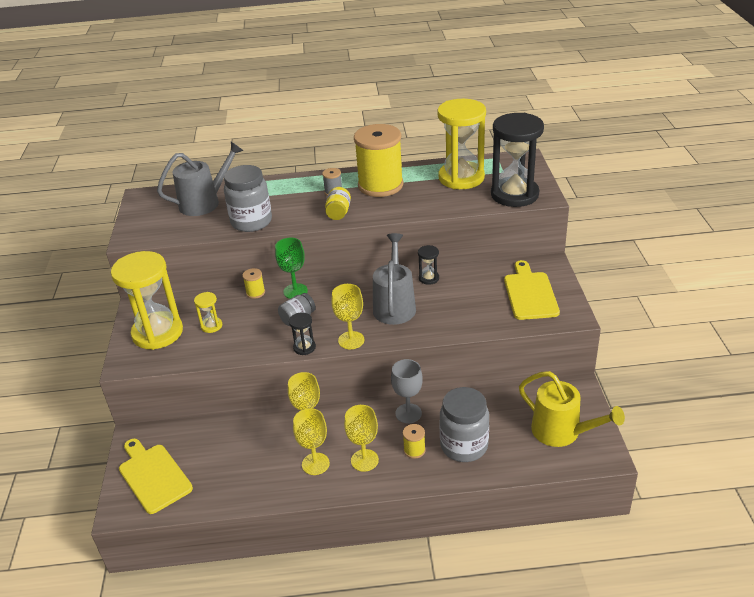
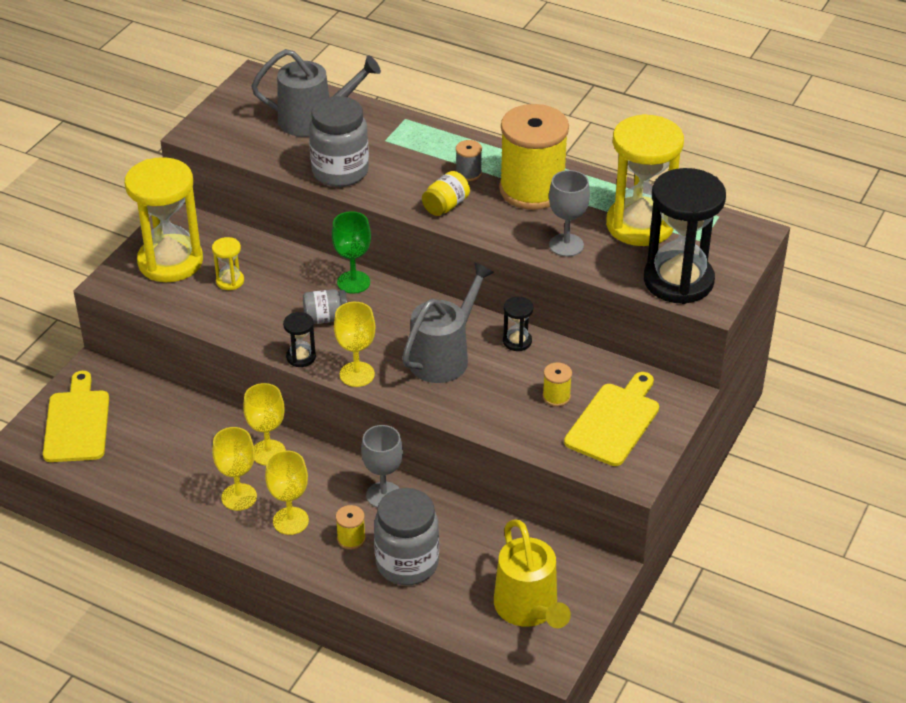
camera: 30 degrees right, 5 degrees up
(255, 292) = (310, 262): yellow spool -> yellow spool (556, 397)
(432, 203) = (566, 245): none -> grey goblet

